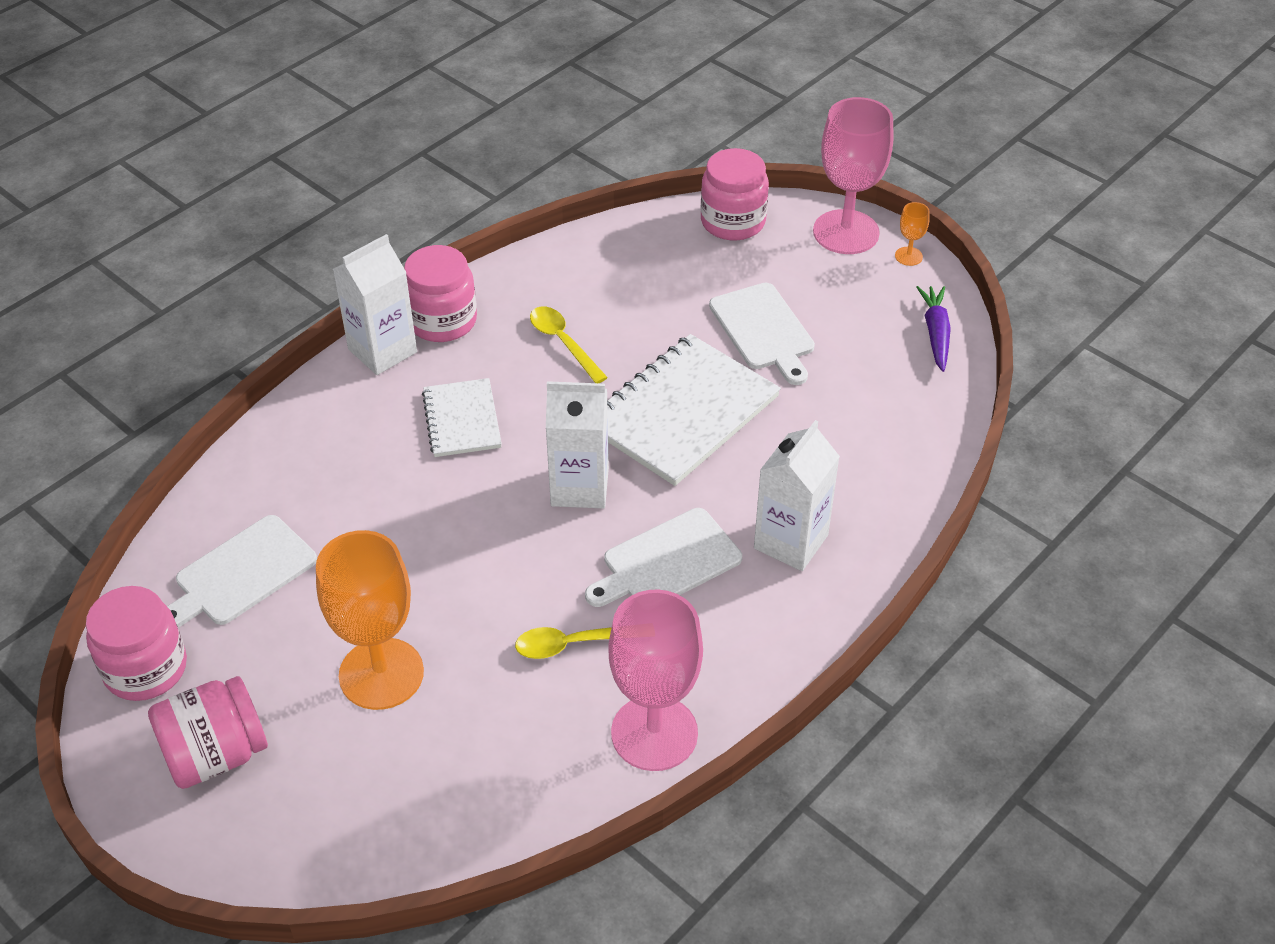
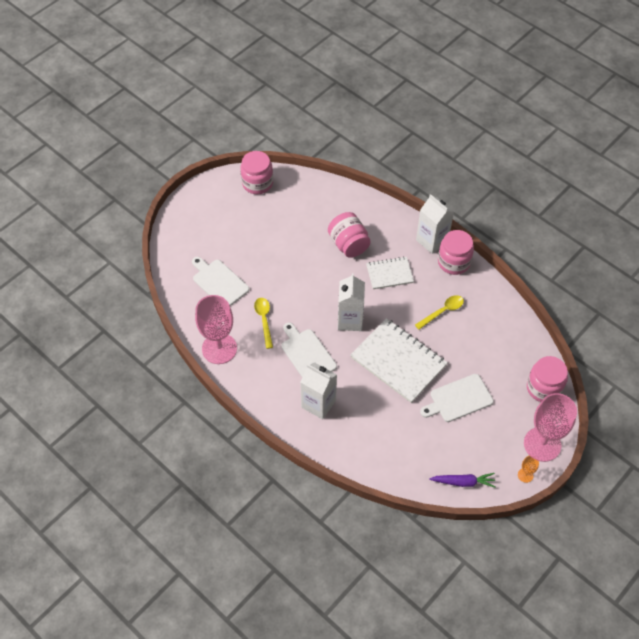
camera: 90 degrees right, 10 degrees up
(216, 754) = (218, 209): pink jar -> pink jar (348, 244)
(241, 573) = (302, 206): white cutting board -> white cutting board (219, 282)
(381, 674) = (252, 256): orange goblet -> none

